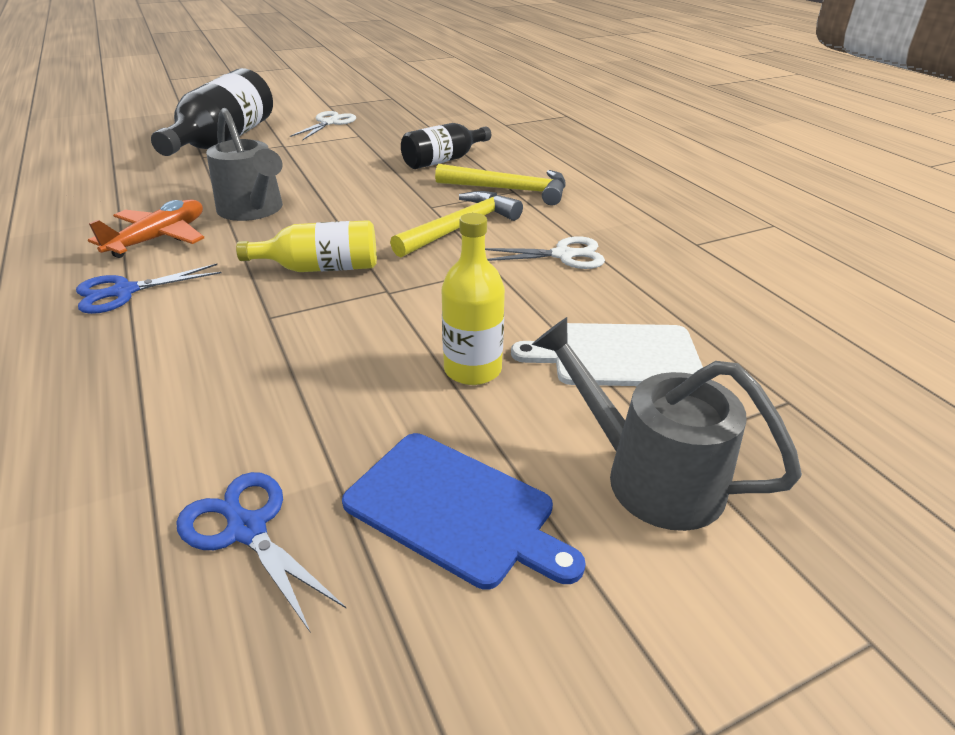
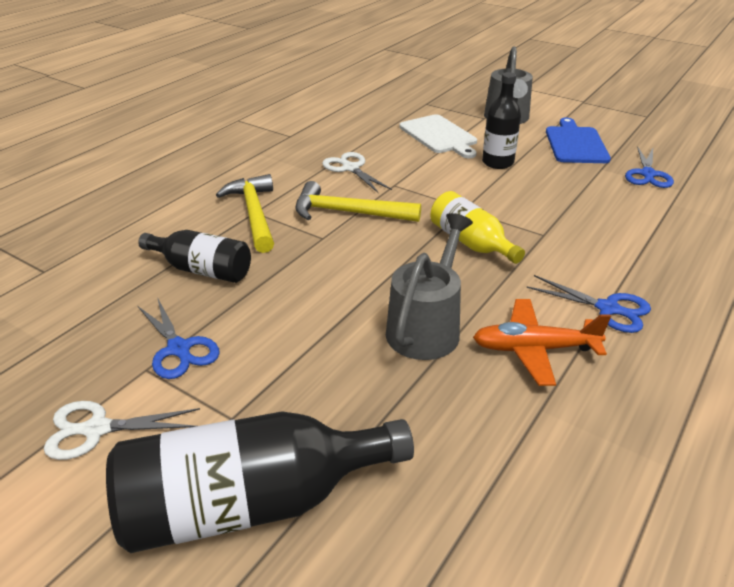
camera: 120 degrees left, 0 degrees up
(363, 143) = (179, 349): none -> blue scissors
(472, 369) = (497, 162): yellow bottle -> black bottle

